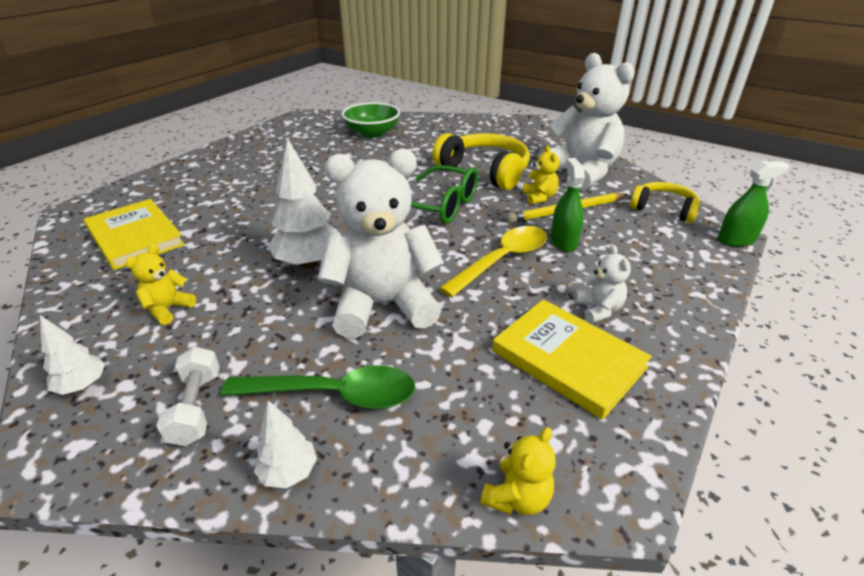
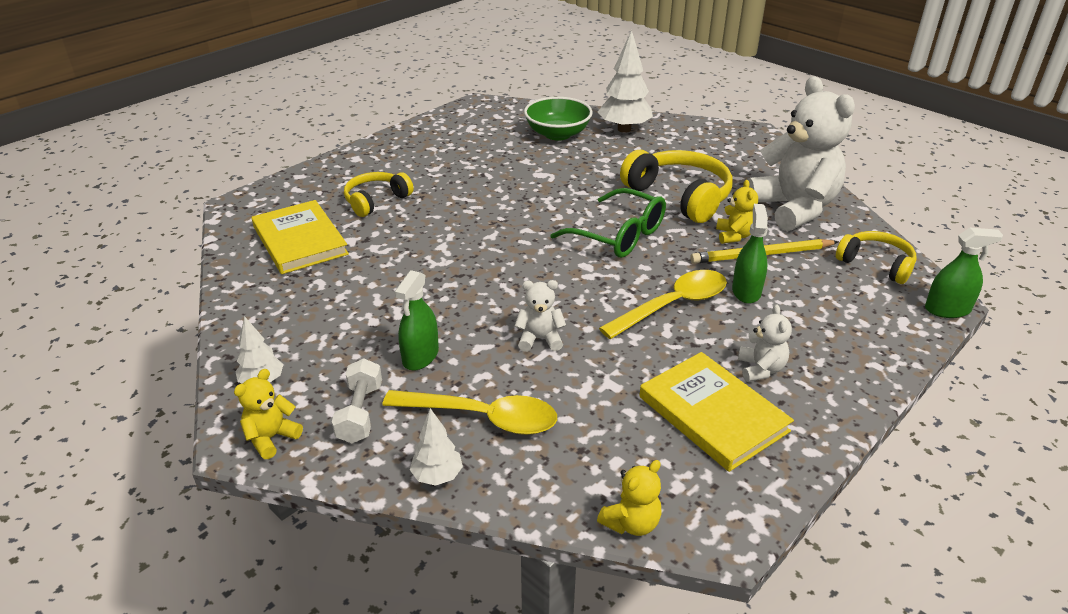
camera: 10 degrees right, 0 degrees up
(168, 309) = (334, 320): yellow teddy bear -> yellow teddy bear (271, 438)
(212, 196) = (376, 200): none -> yellow headphones
(262, 336) = (420, 356): none -> green spray bottle
(309, 263) = (471, 287): white tree -> white tree (624, 129)
(333, 394) = (482, 417): green spoon -> yellow spoon
(383, 305) = (540, 339): white teddy bear -> white teddy bear, size x0.43

